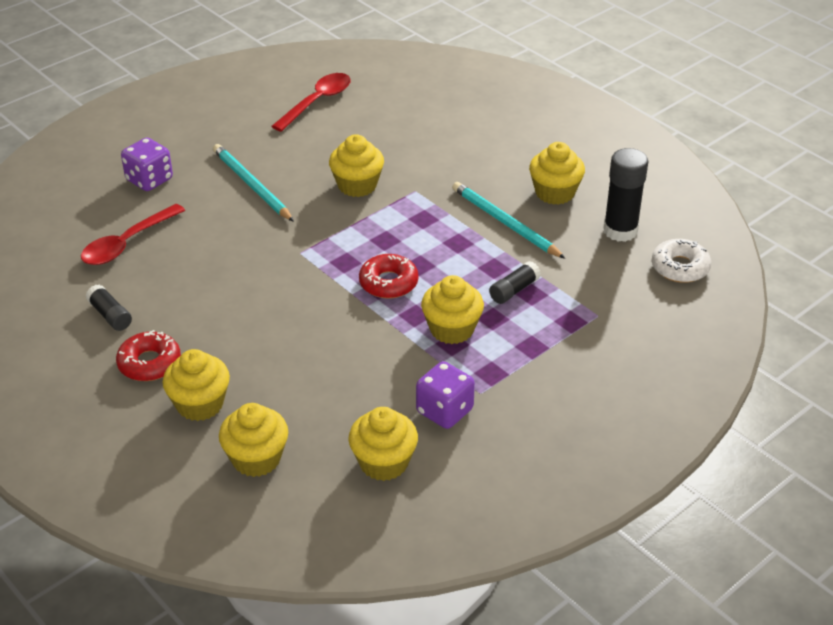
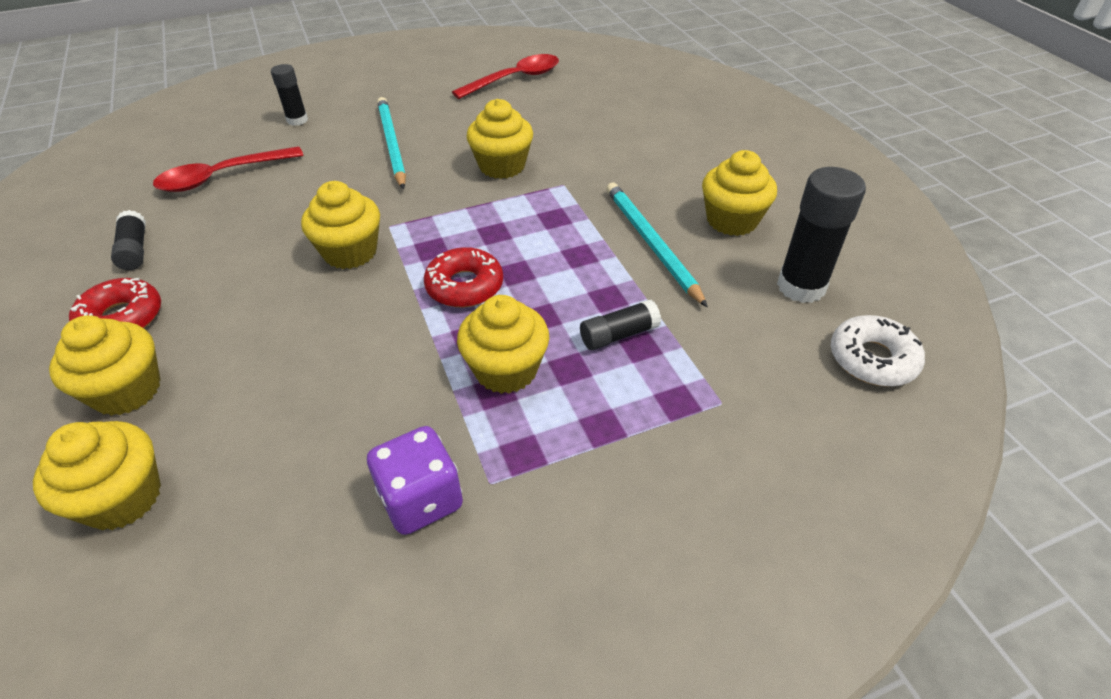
camera: 20 degrees right, 5 degrees up
(149, 180) = (297, 120): purple dice -> black glue stick
(383, 462) = (280, 564): yellow cupcake -> yellow cupcake (350, 252)

